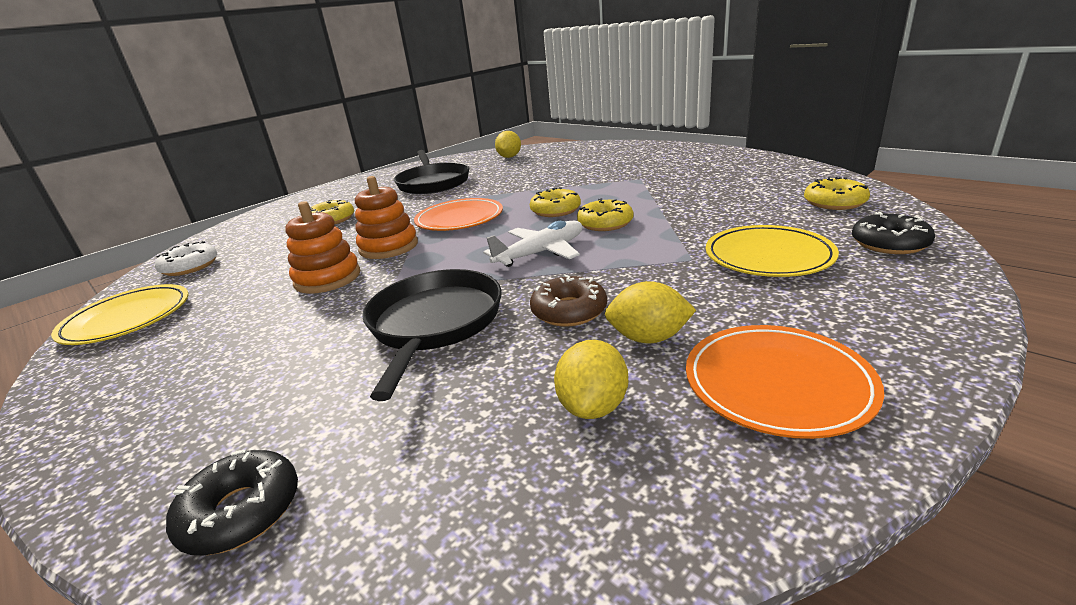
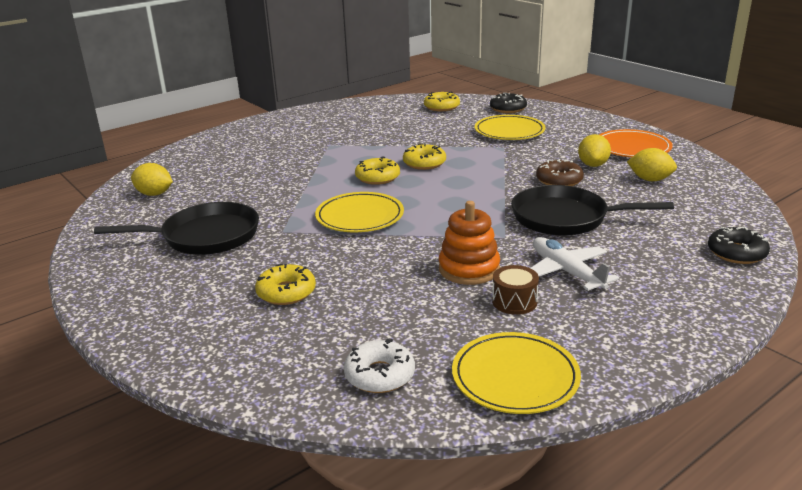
camera: 85 degrees left, 0 degrees up
(247, 307) = (514, 301): none -> brown drum
(389, 247) = (409, 246): orange stacking toy -> none
(459, 219) = (360, 216): orange plate -> yellow plate
(540, 253) = (467, 185): white plane -> white plane (567, 272)

